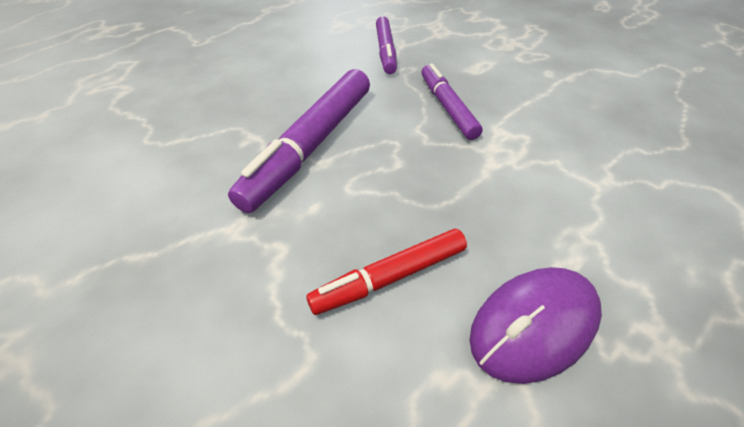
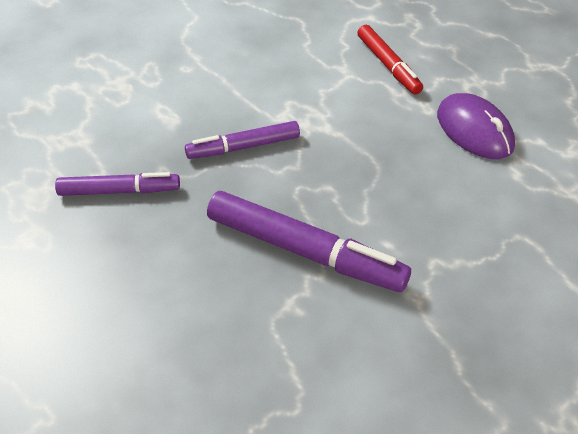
camera: 90 degrees left, 0 degrees up
(390, 277) = (451, 195): red marker -> red marker (388, 65)

